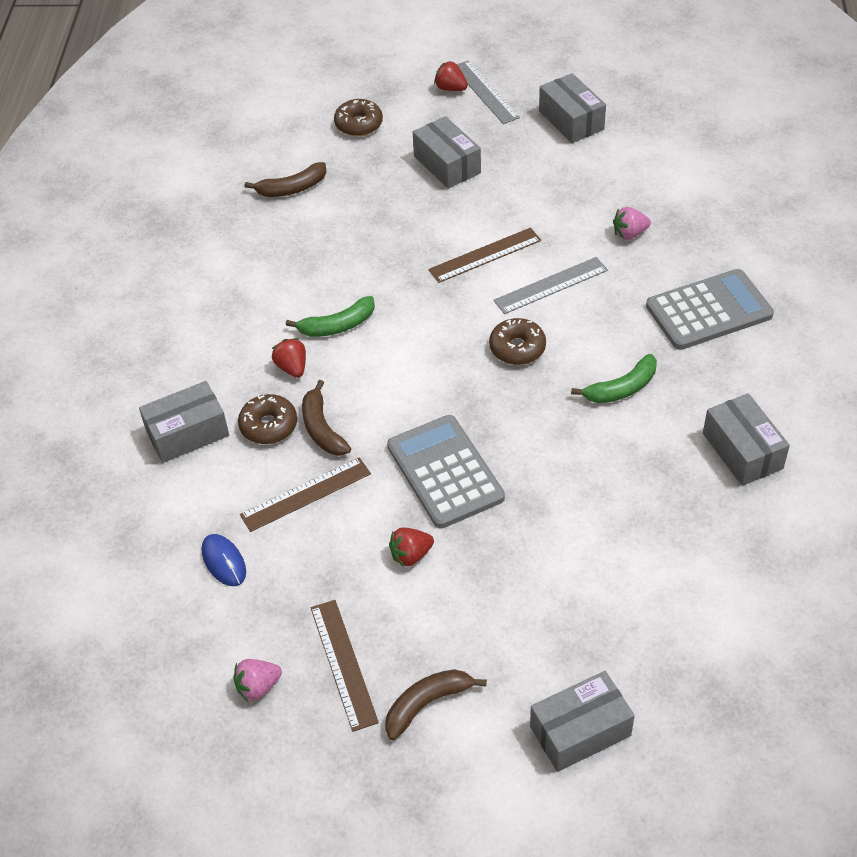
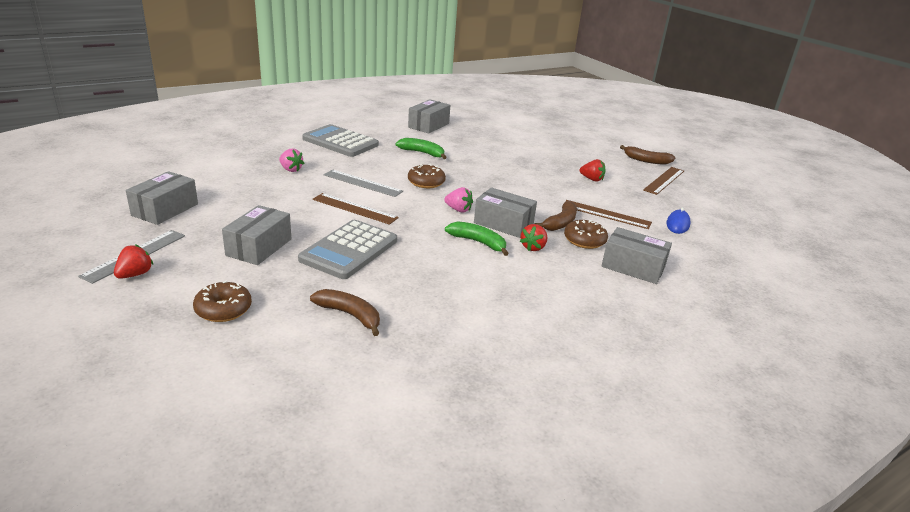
camera: 130 degrees left, 20 degrees down
(258, 687) = (708, 195): pink strawberry -> pink strawberry (458, 210)
(445, 472) = (535, 182): grey calculator -> grey calculator (349, 250)
(450, 88) = (135, 274): red strawberry -> red strawberry turned 150 degrees counterclockwise
(580, 731) = (604, 134): grey box -> grey box (503, 224)

